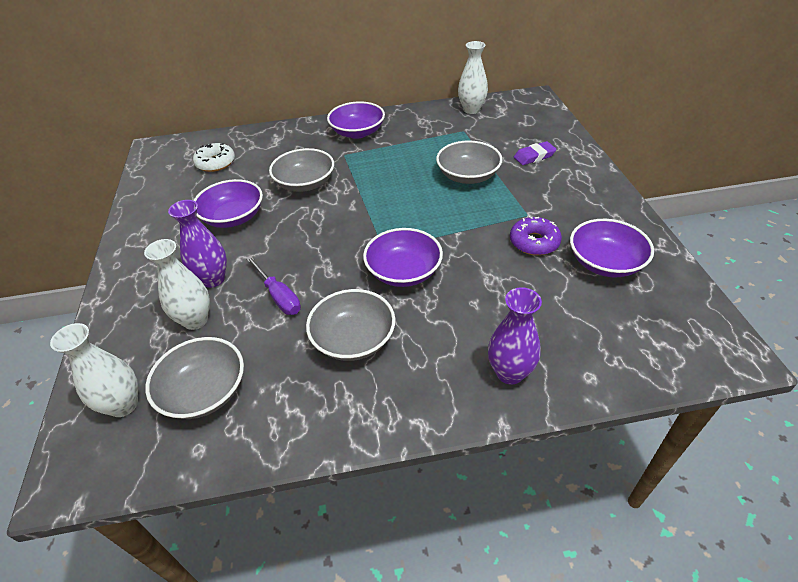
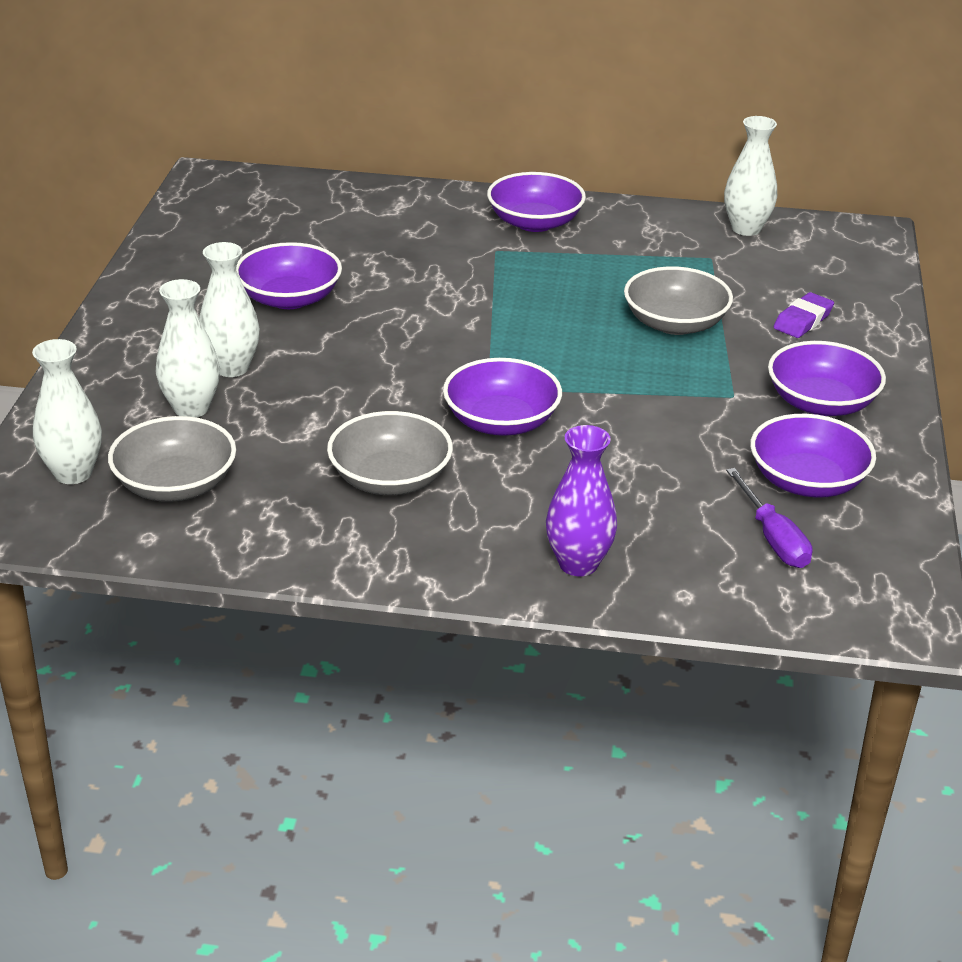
camera: 15 degrees right, 10 degrees down
(213, 279) = (231, 368): purple vase -> white vase
(215, 163) = (292, 219): white donut -> none
(279, 296) = (312, 408): purple screwdriver -> purple screwdriver (773, 538)
(305, 183) = (415, 277): grey bowl -> none
(534, 156) = (803, 320): purple eraser -> purple eraser turned 45 degrees counterclockwise
(534, 242) = (718, 432): purple donut -> none
(577, 206) = (821, 403): none -> purple bowl

